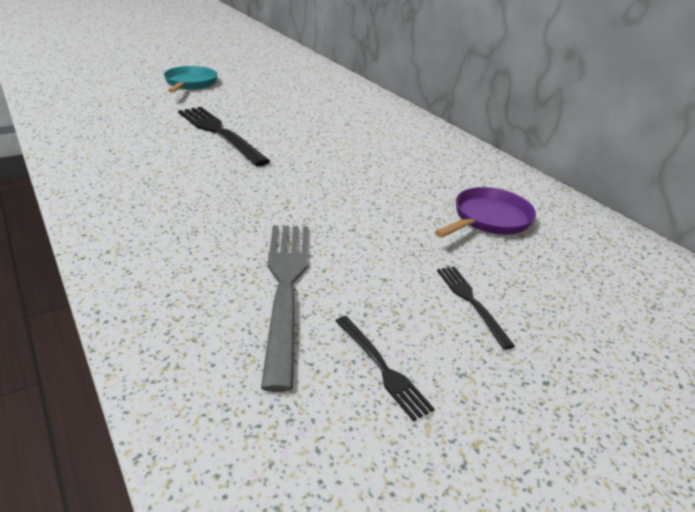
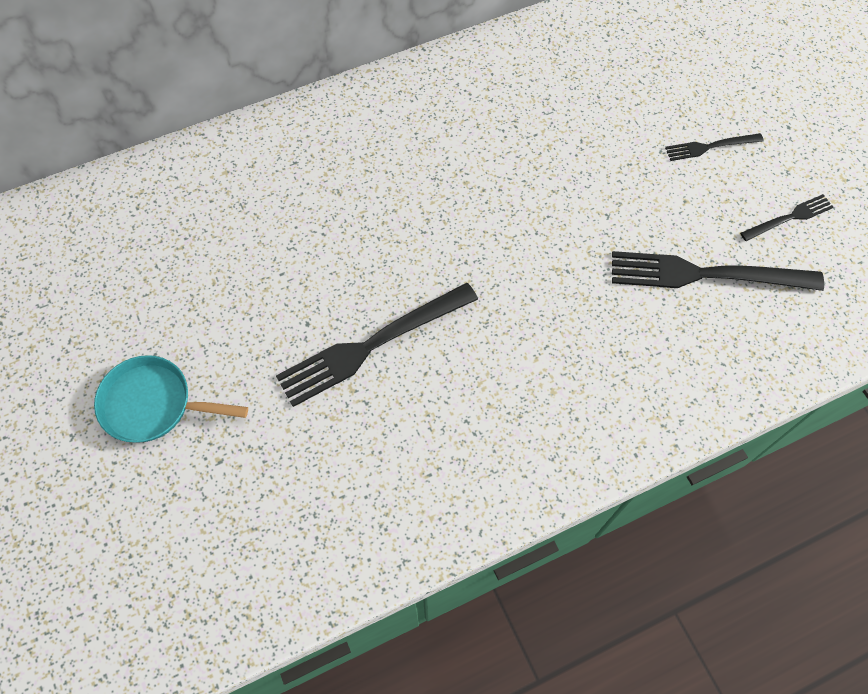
camera: 80 degrees left, 30 degrees up
(286, 288) = (706, 274): grey fork -> black fork
(488, 219) = (582, 100): purple pan -> none

